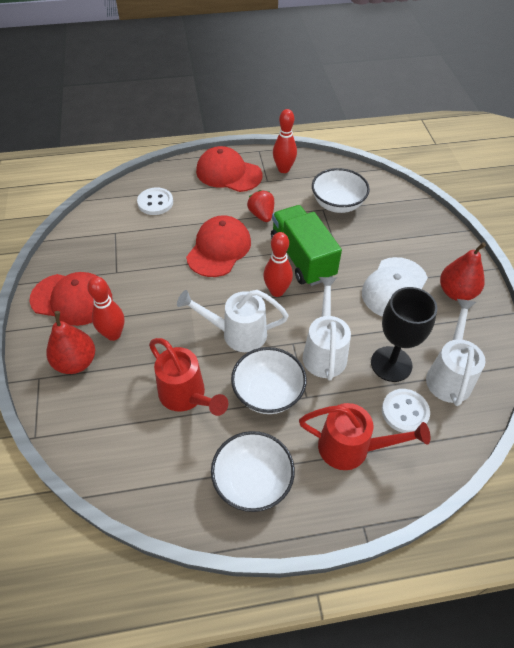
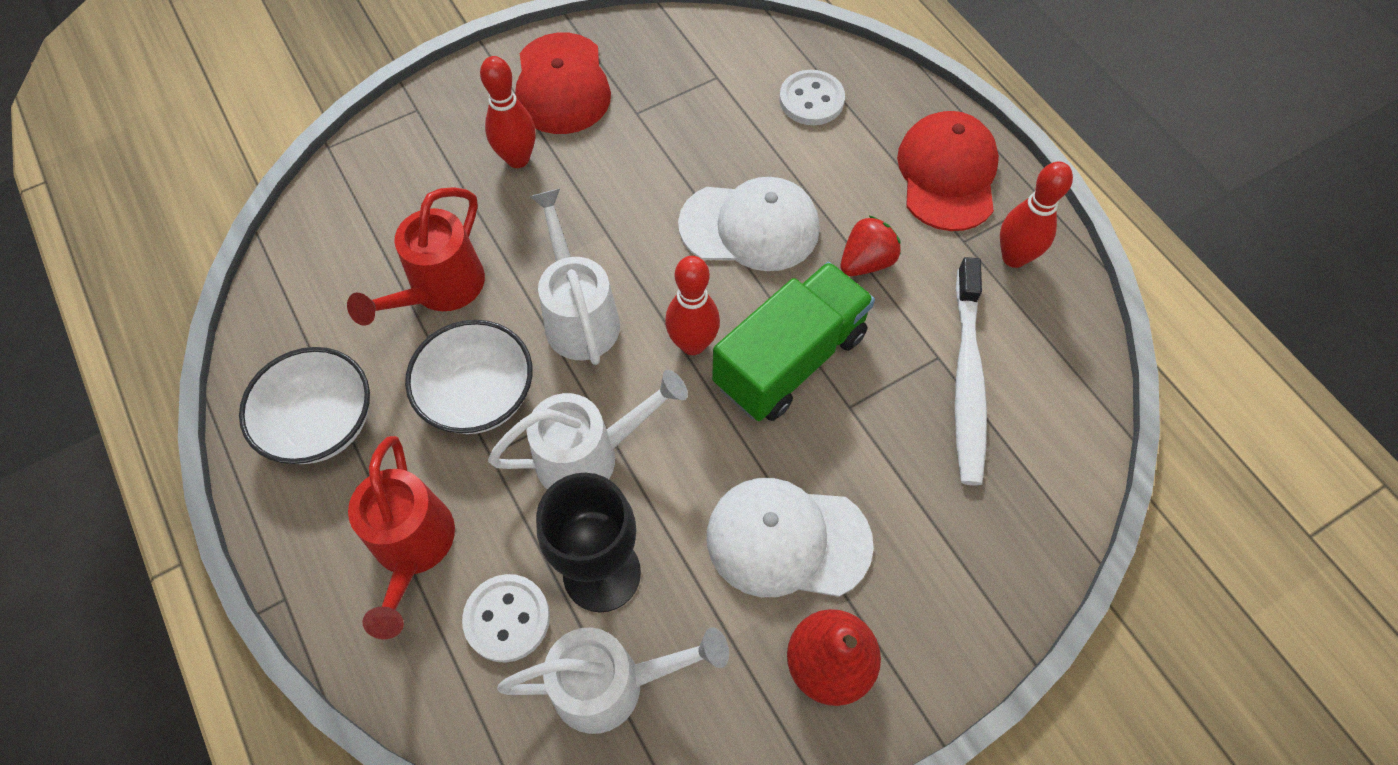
camera: 70 degrees right, 10 degrees up
(76, 362) = (454, 137): red pear -> none
(219, 249) = (750, 227): red cap -> white cap
(337, 204) = (967, 379): white bowl -> white toothbrush

